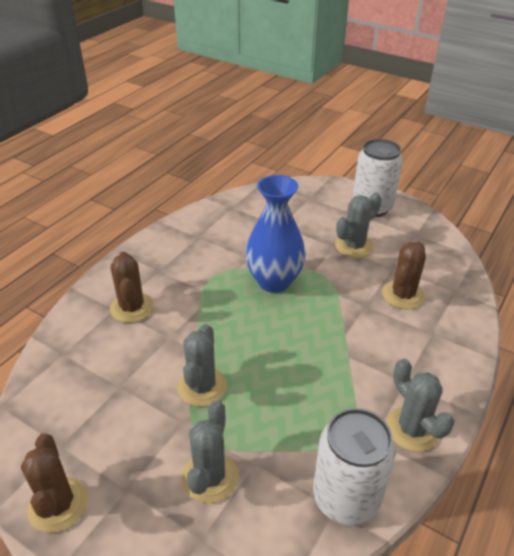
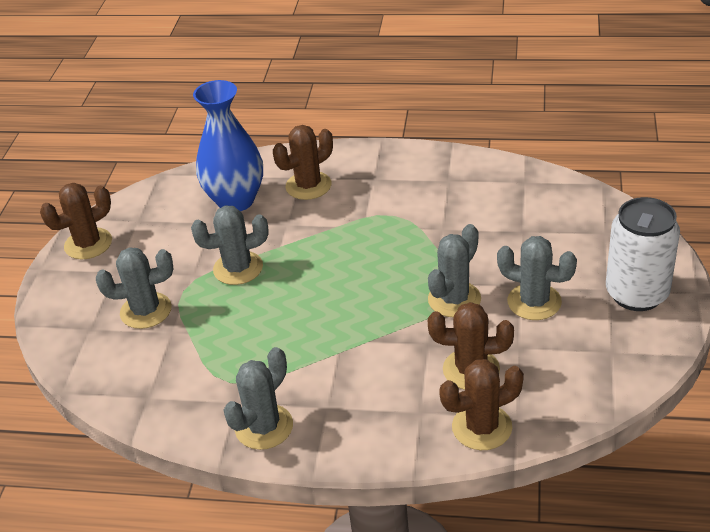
camera: 70 degrees right, 0 degrees up
(274, 281) = (416, 260): blue vase -> blue vase (236, 201)
(328, 278) = (454, 299): none -> grey cactus
(346, 497) = (162, 400): white can -> none
(459, 309) = (482, 427): none -> brown cactus

